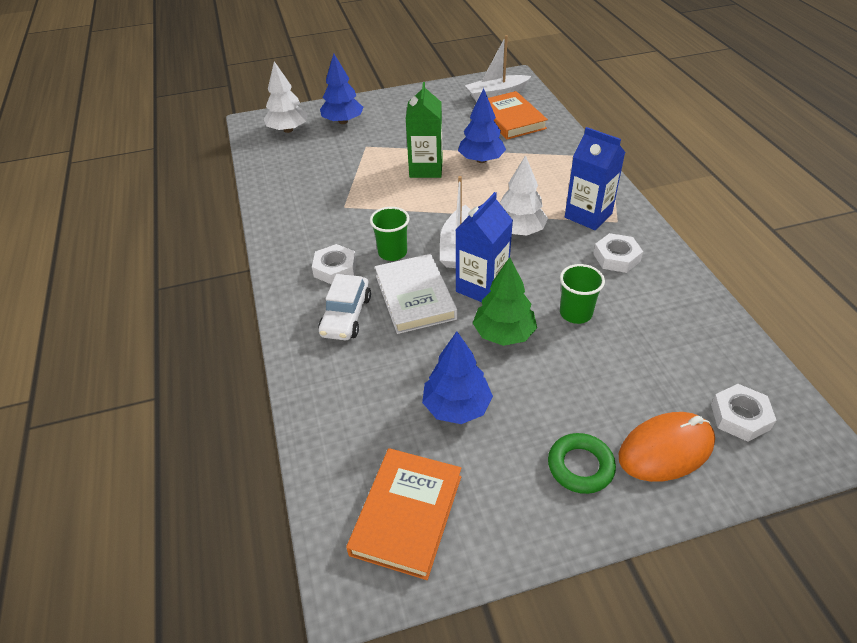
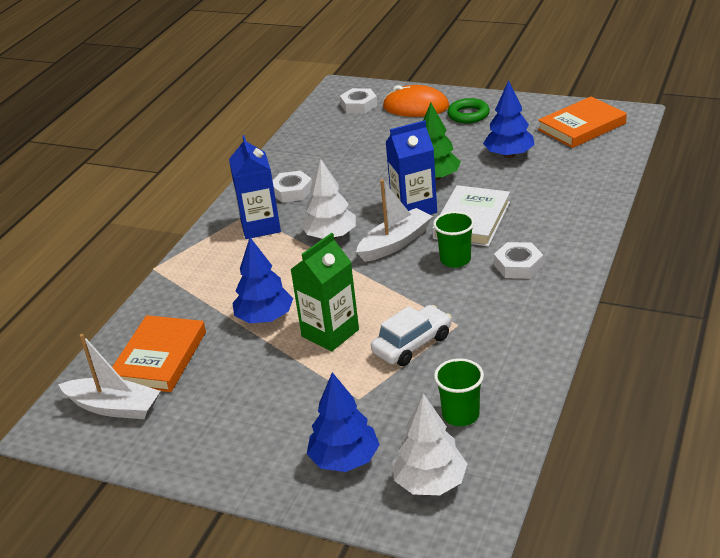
camera: 140 degrees left, 10 degrees down
(346, 316) = (538, 227): white car -> white car (412, 344)
(575, 313) = (372, 171): green cup -> green cup (460, 415)

